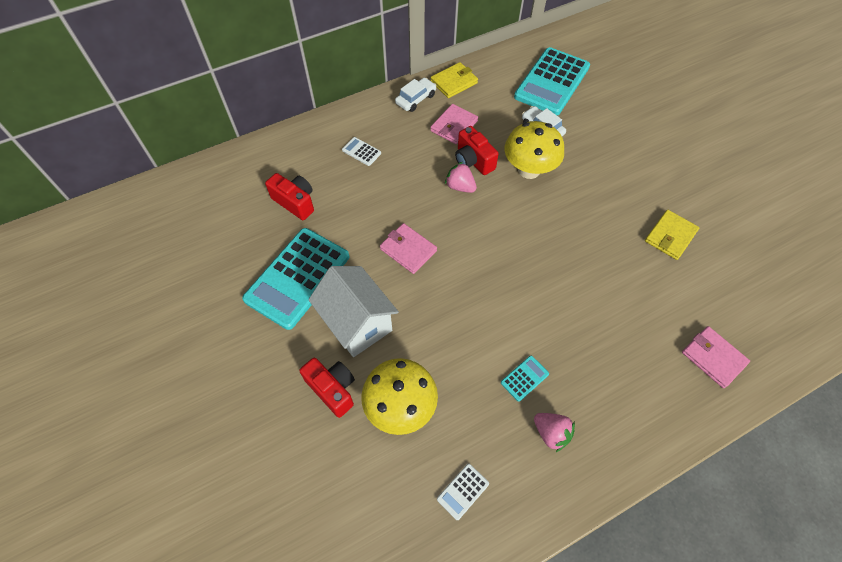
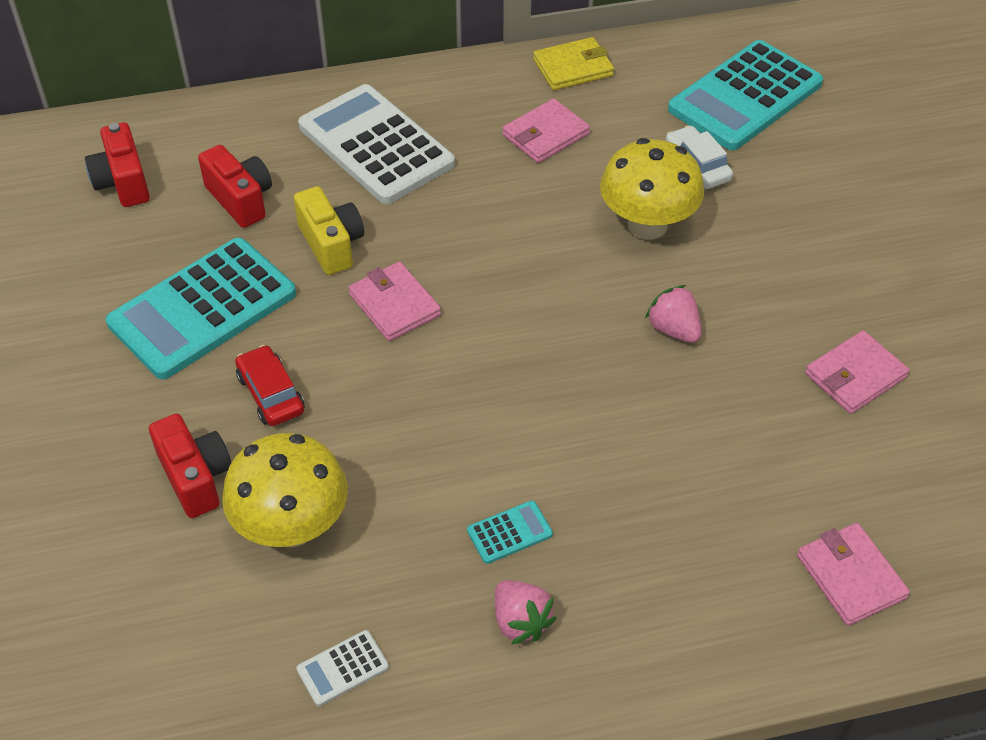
camera: 15 degrees right, 10 degrees down
(357, 323) = (270, 394): white house -> red car
(358, 219) = (331, 244): none -> yellow camera
(361, 152) = (376, 145): white calculator -> white calculator, size x2.49
(415, 99) = (497, 82): white car -> none
(460, 186) = (518, 228): pink strawberry -> pink strawberry (673, 329)
(473, 161) = (557, 193): red camera -> red camera (123, 182)
(670, 236) = (855, 375): yellow wallet -> pink wallet

